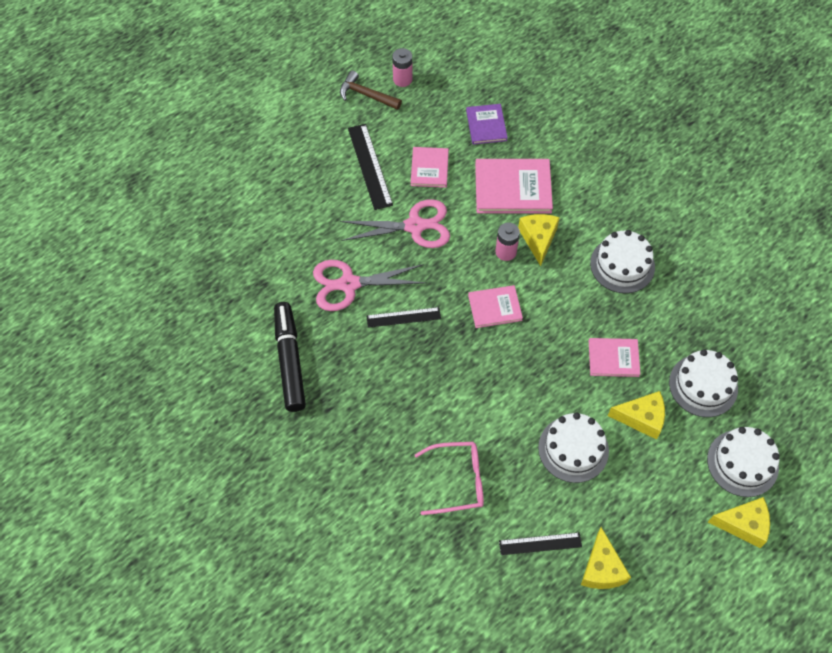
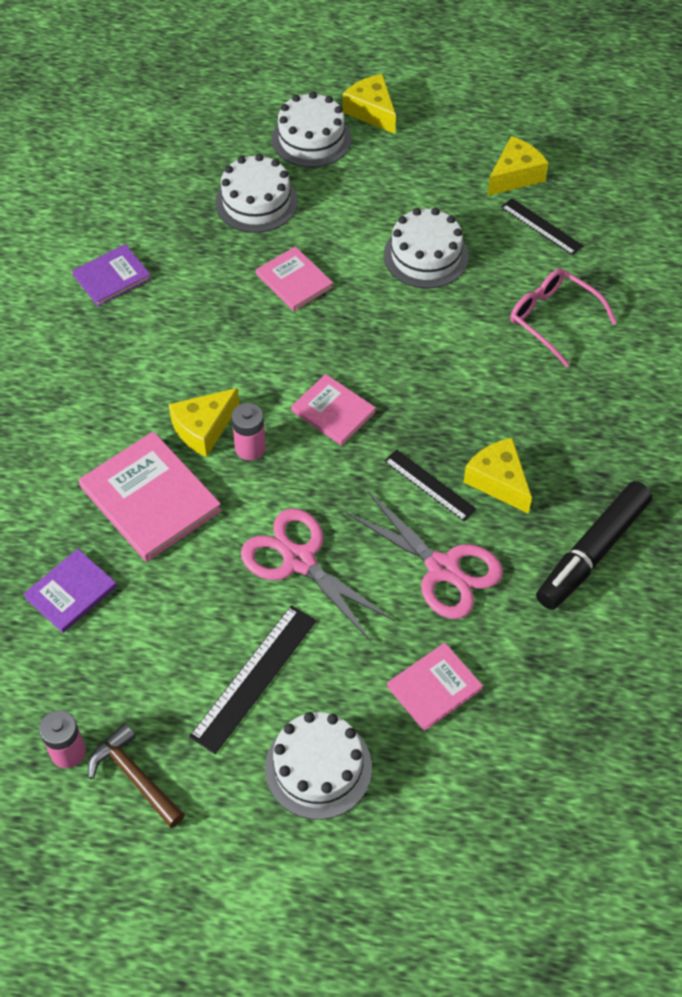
camera: 130 degrees left, 5 degrees down
(366, 95) = (135, 777): brown hammer -> brown hammer turned 150 degrees clockwise
(429, 168) = (197, 607): pink book -> pink book (434, 688)
(622, 265) = (169, 336): white cake -> white cake (318, 767)
(641, 418) = (339, 226): yellow cheese -> yellow cheese (498, 481)
(695, 266) = (112, 277): none -> purple book

